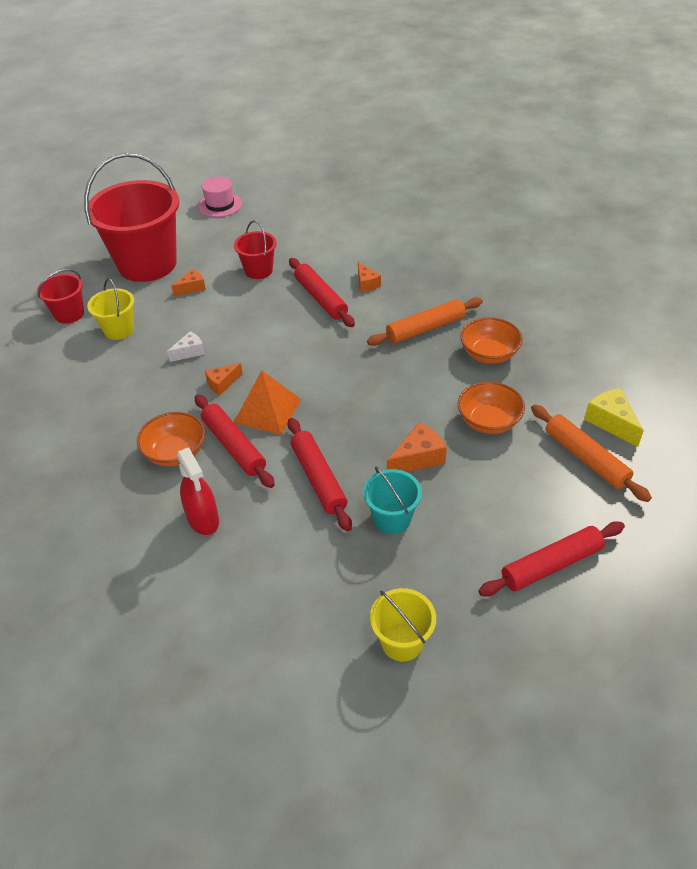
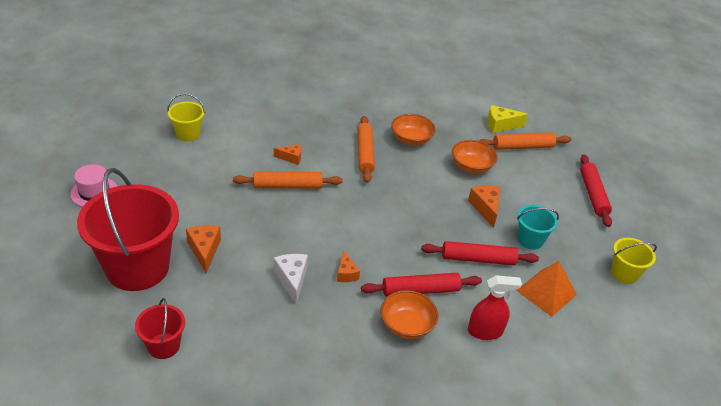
camera: 70 degrees left, 5 degrees down
(119, 330) = (221, 316): yellow bucket -> yellow bucket (188, 134)
(189, 352) = (292, 279): white cheese -> white cheese, size x1.51
(192, 288) = (204, 250): orange cheese -> orange cheese, size x1.51
(258, 270) = (219, 204): red bucket -> none
(267, 410) = (394, 259): orange pyramid -> orange pyramid (546, 292)
(320, 298) = (287, 186): red rolling pin -> orange rolling pin

